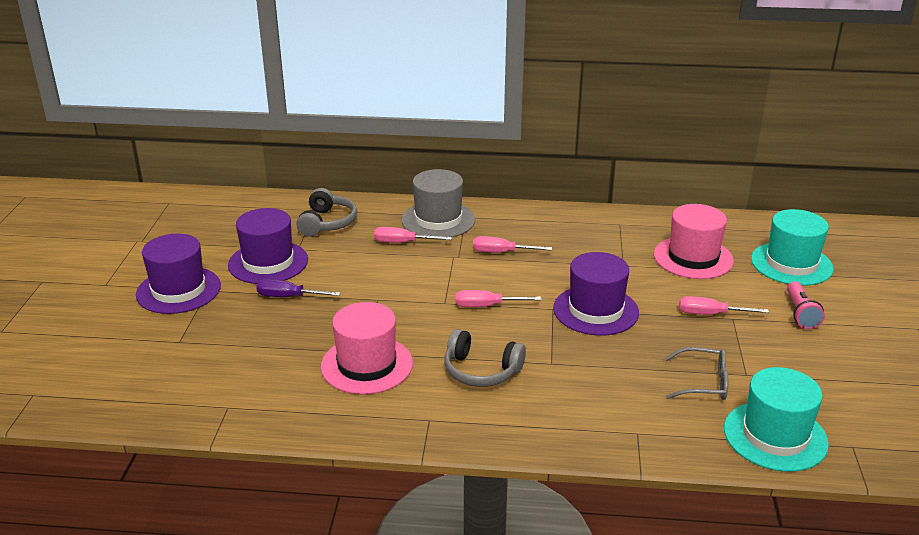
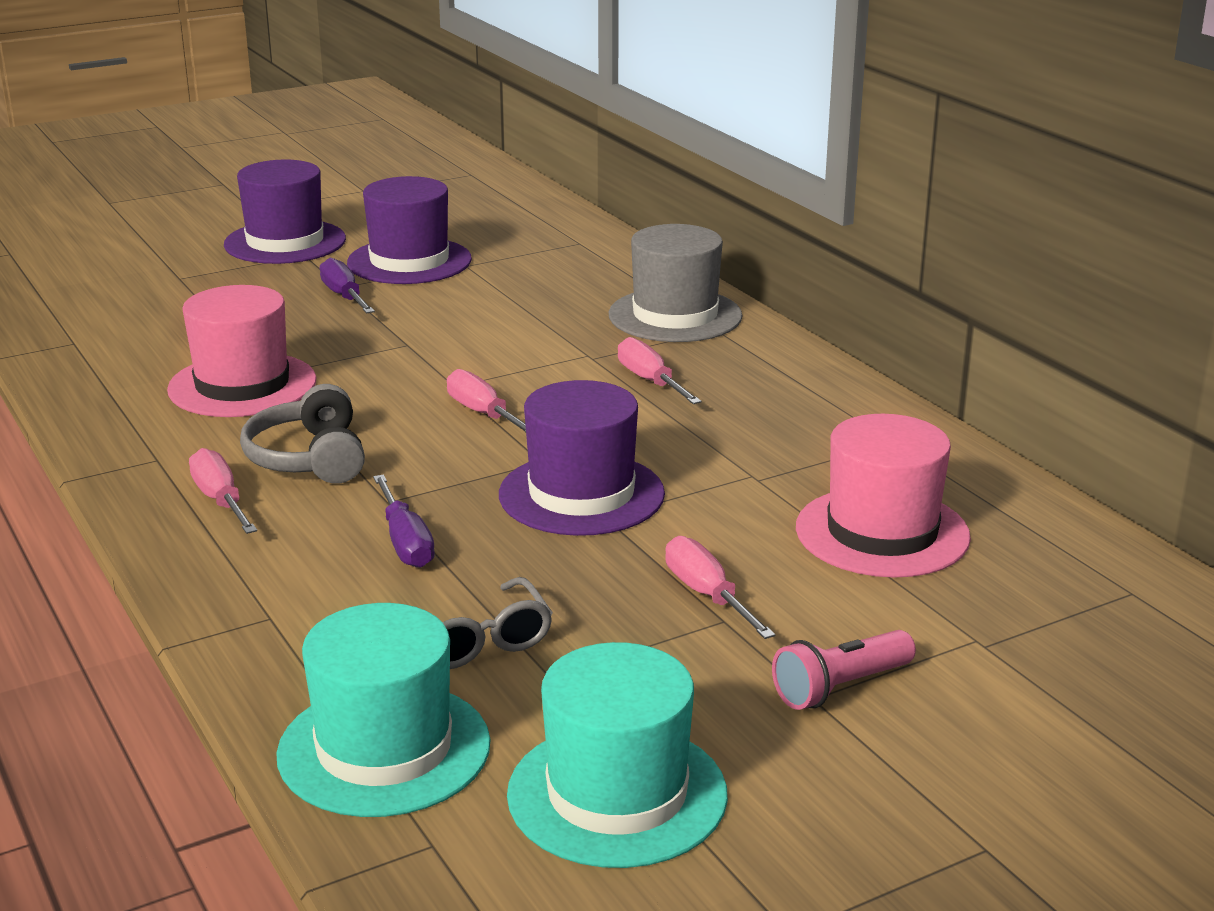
camera: 55 degrees right, 5 degrees down
(327, 223) = (556, 259): grey headphones -> none
(402, 242) = (575, 314): pink screwdriver -> pink screwdriver (220, 500)
(599, 371) = (406, 543): none -> purple screwdriver
(791, 264) = (1022, 636): turquoise hat -> turquoise hat (617, 794)

